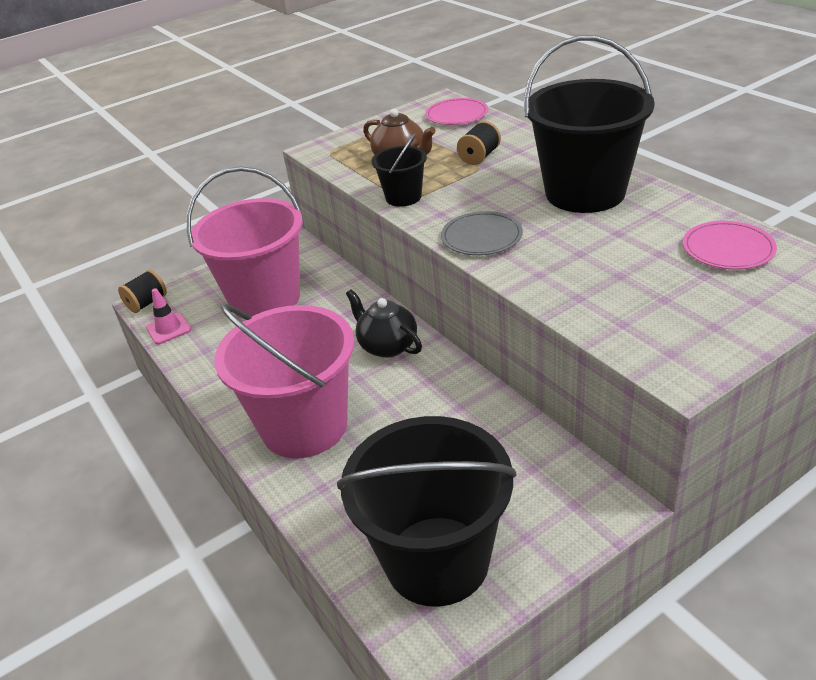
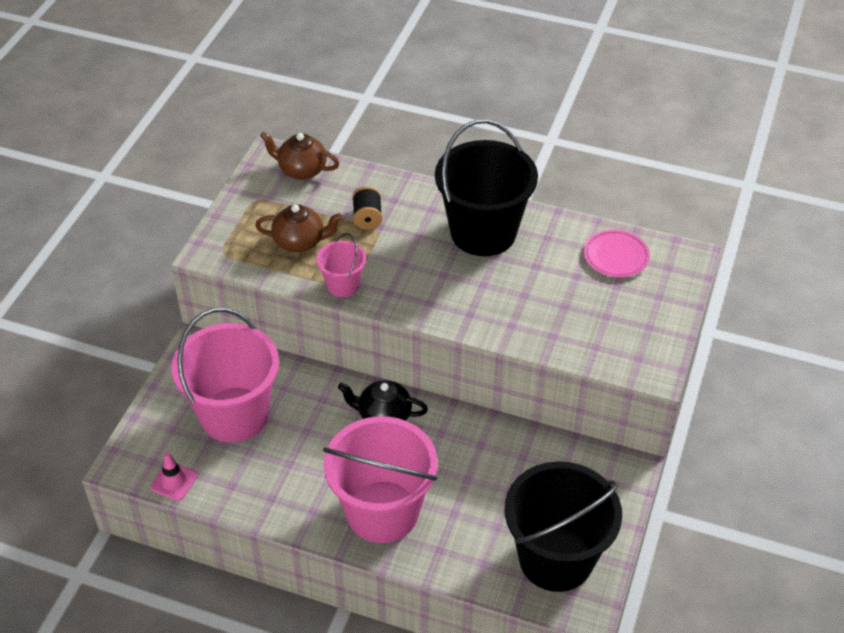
camera: 40 degrees left, 10 degrees up
(147, 303) = (121, 466): black spool -> none
(403, 197) = (343, 285): black bucket -> pink bucket
(456, 115) = (301, 170): pink plate -> brown teapot
(481, 237) = (442, 305): grey plate -> none

